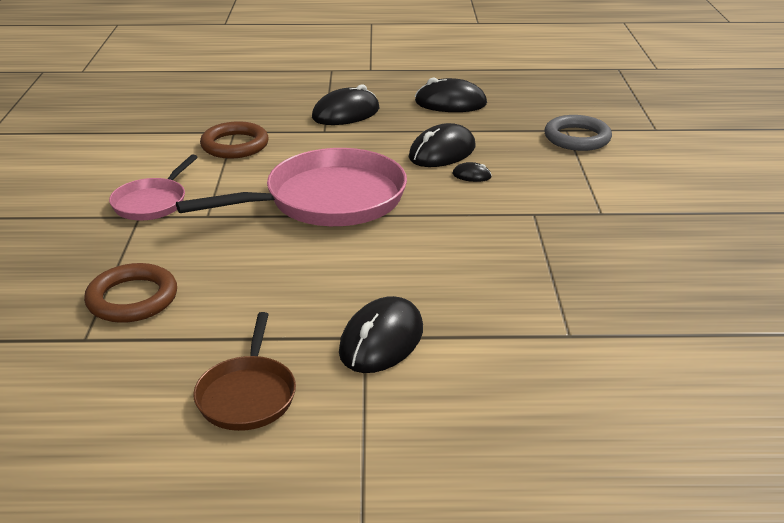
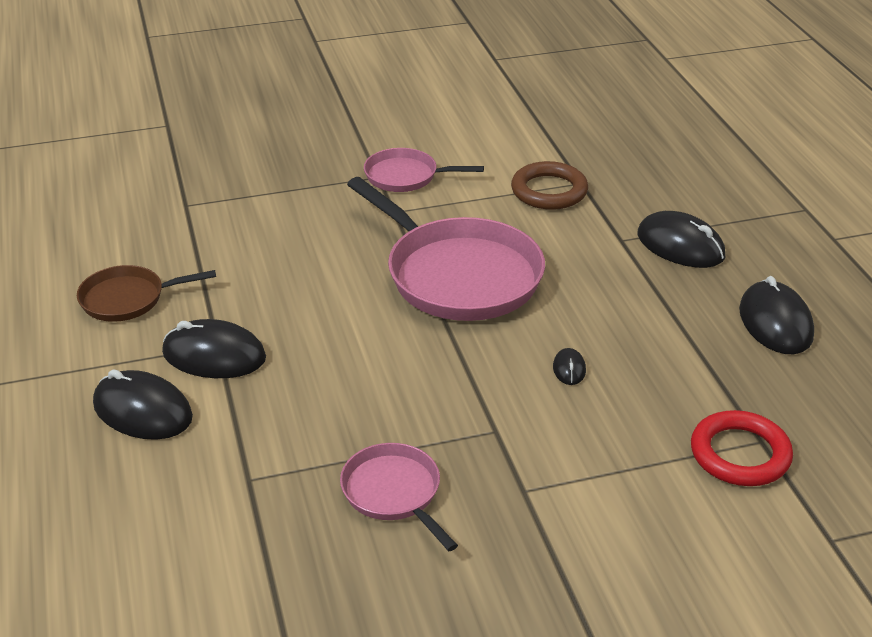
camera: 75 degrees right, 5 degrees up
(132, 299) = (245, 210): brown ring -> none
(442, 152) = (619, 337): black mouse -> black mouse (142, 411)
(577, 138) = (740, 454): grey ring -> red ring
(596, 265) = (394, 493): none -> pink pan

